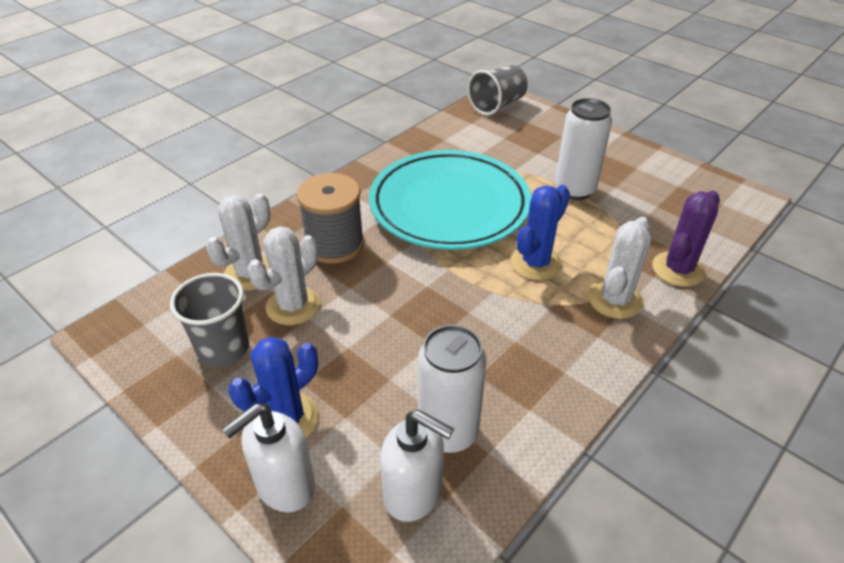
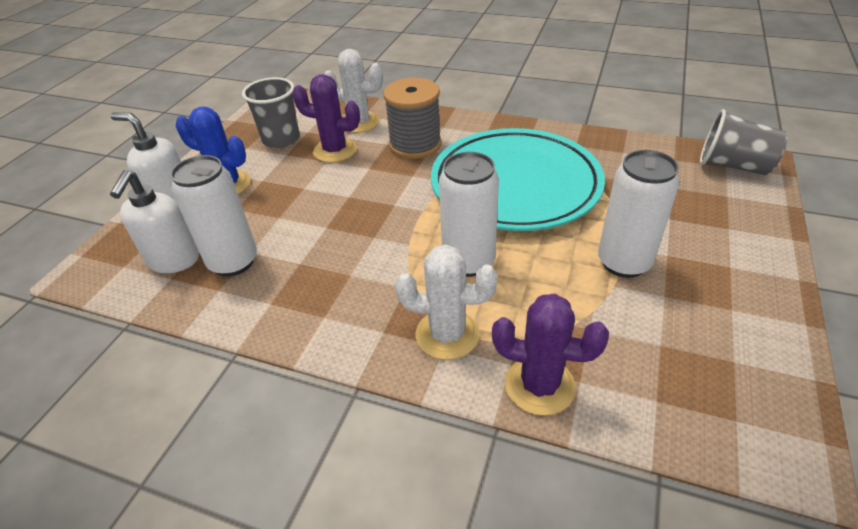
camera: 70 degrees right, 0 degrees up
(293, 306) = (335, 150): white cactus -> purple cactus
(536, 263) = (468, 262): blue cactus -> white can

